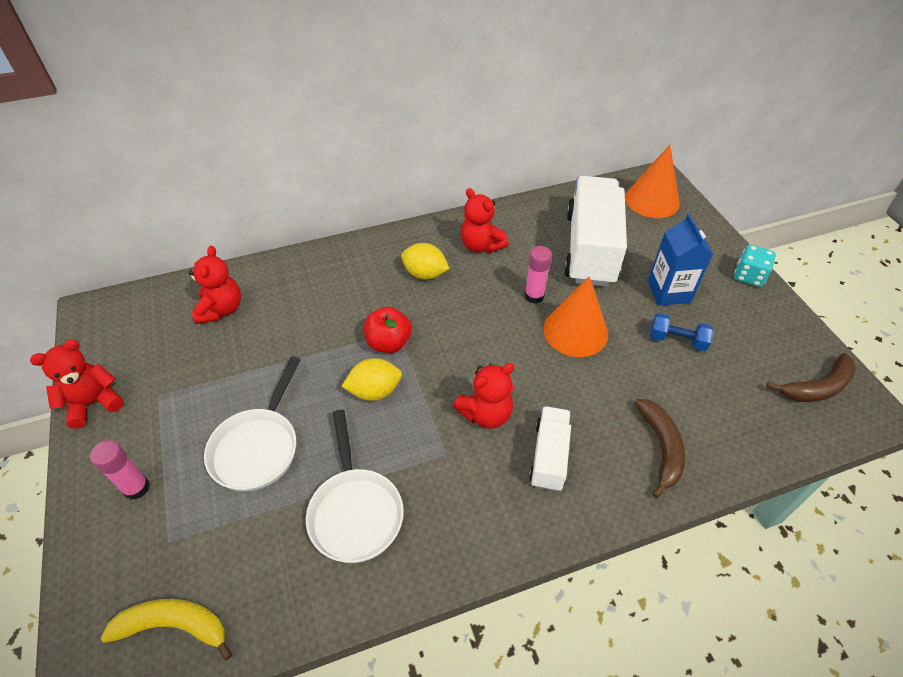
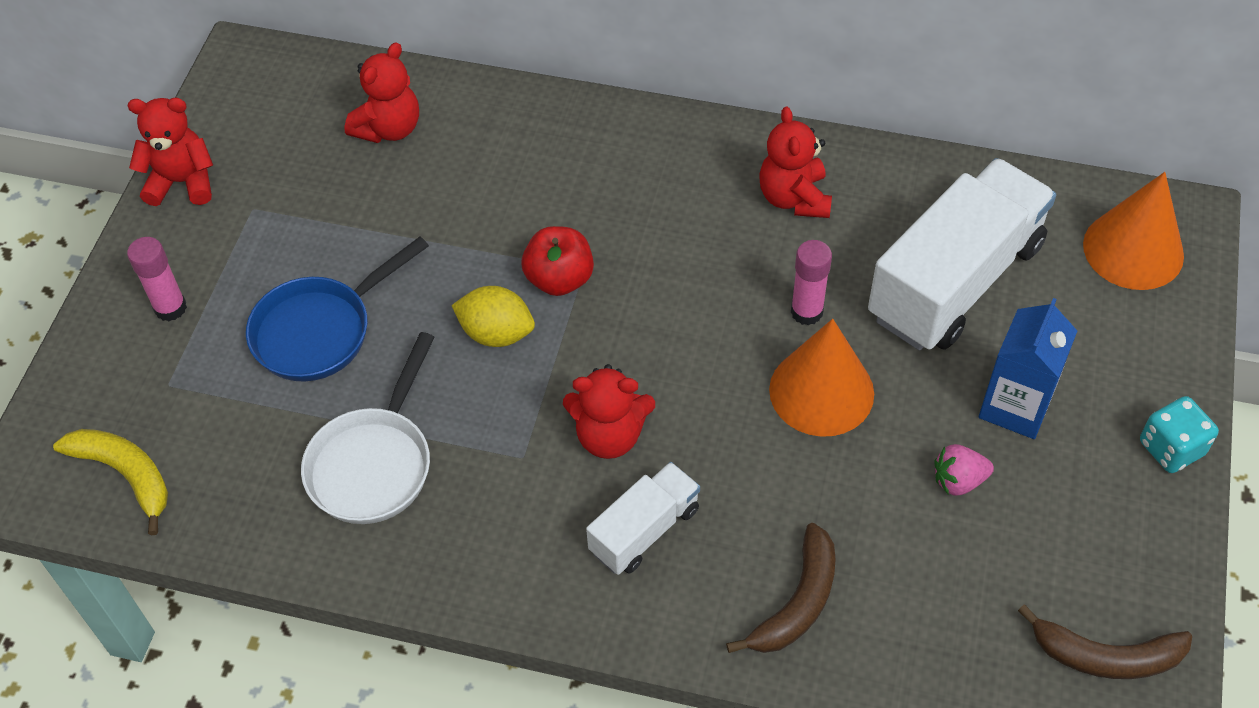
camera: 35 degrees right, 5 degrees up
(258, 447) = (320, 330): white pan -> blue pan
(425, 274) = (680, 203): yellow lemon -> none
(677, 340) = (958, 480): blue dumbbell -> pink strawberry

